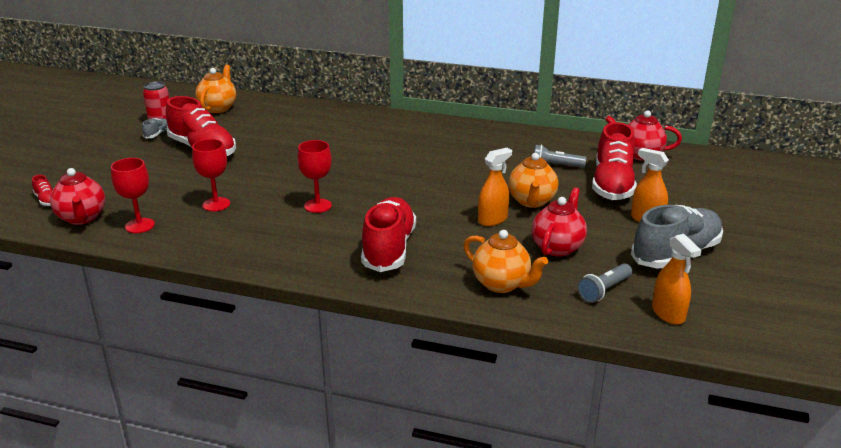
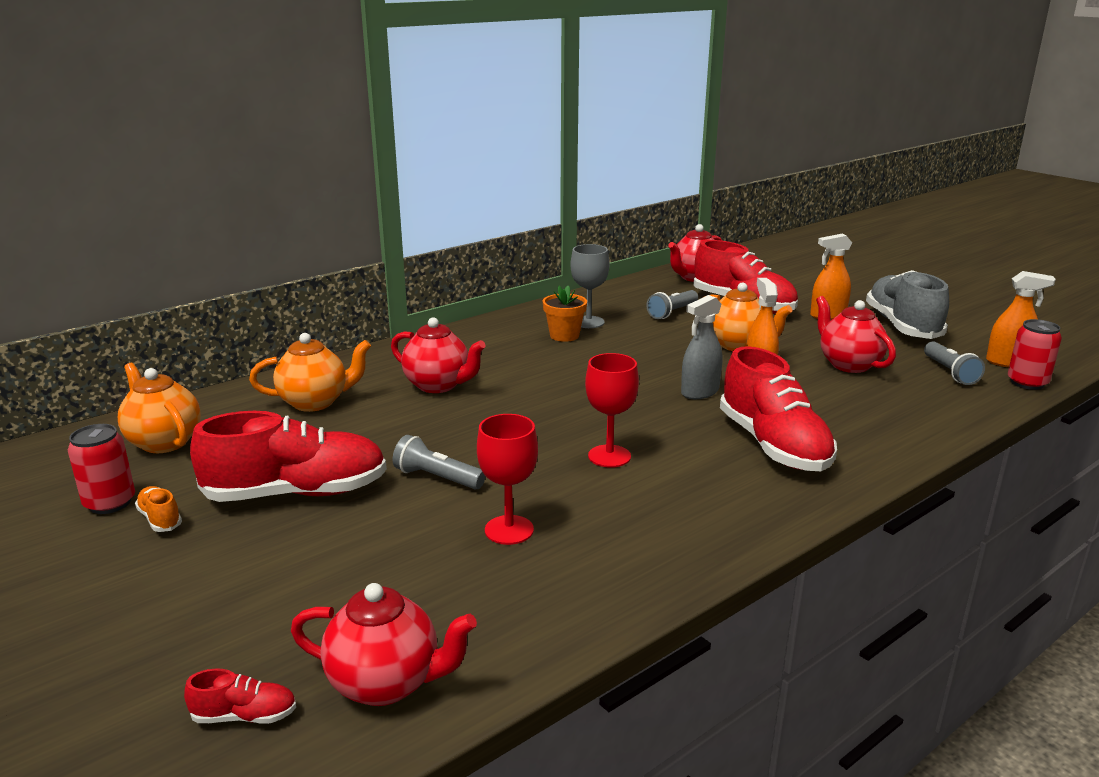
camera: 55 degrees left, 5 degrees down
(139, 225) = (496, 621): red goblet -> none
(157, 134) = (160, 519): grey shoe -> orange shoe
(248, 172) = (437, 478): none -> grey flashlight
(347, 138) = (438, 385): none -> red teapot
(389, 249) = (773, 445): red shoe -> red shoe turned 150 degrees counterclockwise
(435, 208) = (699, 392): none -> grey spray bottle
(462, 147) = (564, 335): none -> orange flower pot
(495, 147) = (588, 322): none -> grey goblet
(502, 284) = (905, 411): orange teapot -> orange teapot (315, 402)
(634, 328) = (1027, 383): none -> red can

